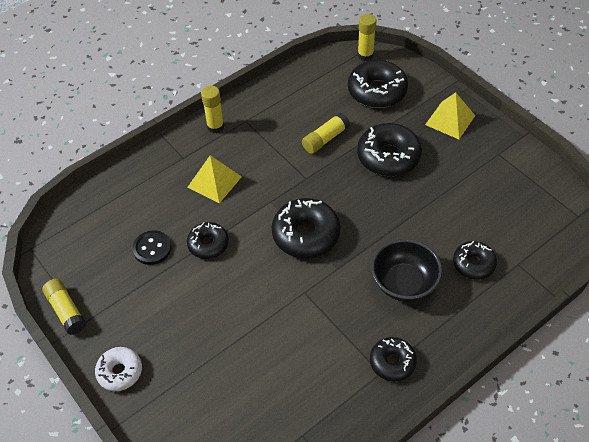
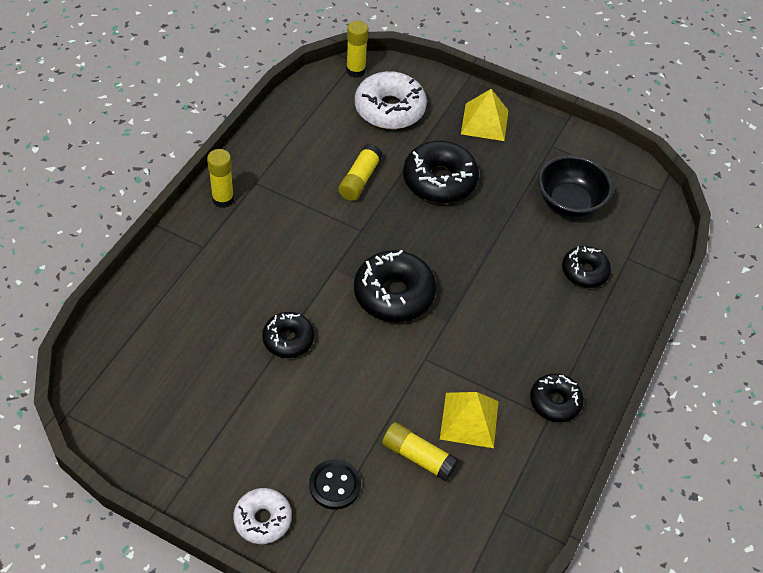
camera: 30 degrees left, 0 degrees up
(66, 311) = (157, 472): yellow glue stick -> yellow glue stick (418, 457)
(152, 248) = (223, 365): black button -> black button (335, 485)
(214, 181) = (256, 264): yellow pyramid -> yellow pyramid (469, 420)
(377, 91) = (389, 109): black donut -> white donut
(404, 283) = (525, 314): black bowl -> black bowl (569, 203)

